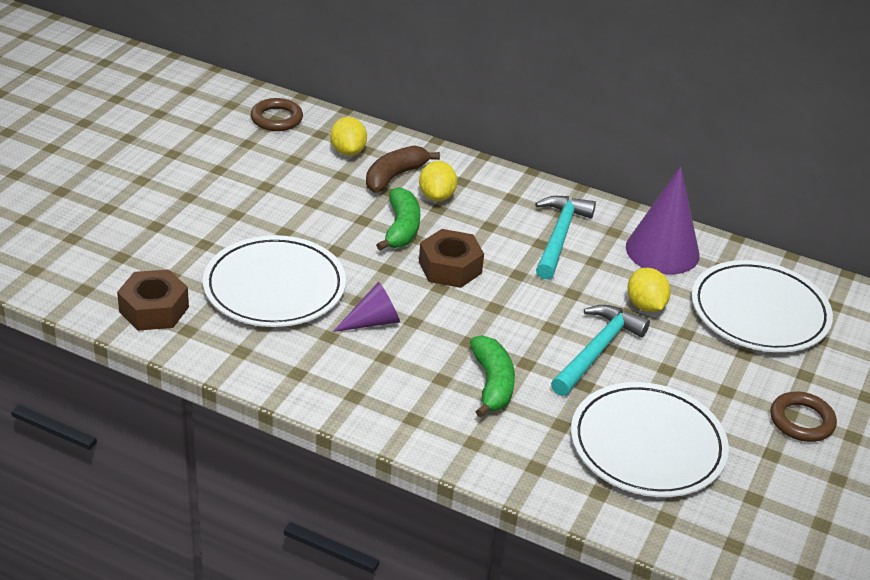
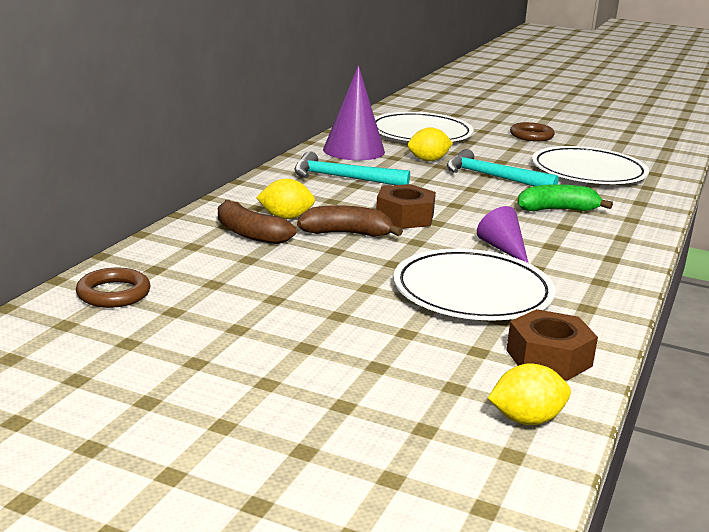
camera: 90 degrees left, 15 degrees down
(348, 151) = (197, 254): yellow lemon -> yellow lemon (526, 420)
(401, 228) = (346, 234): green banana -> brown banana

